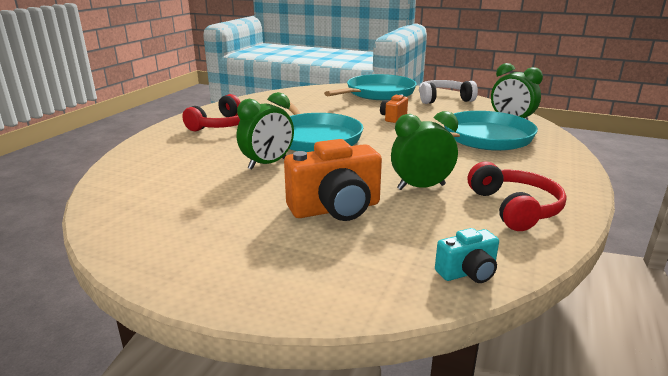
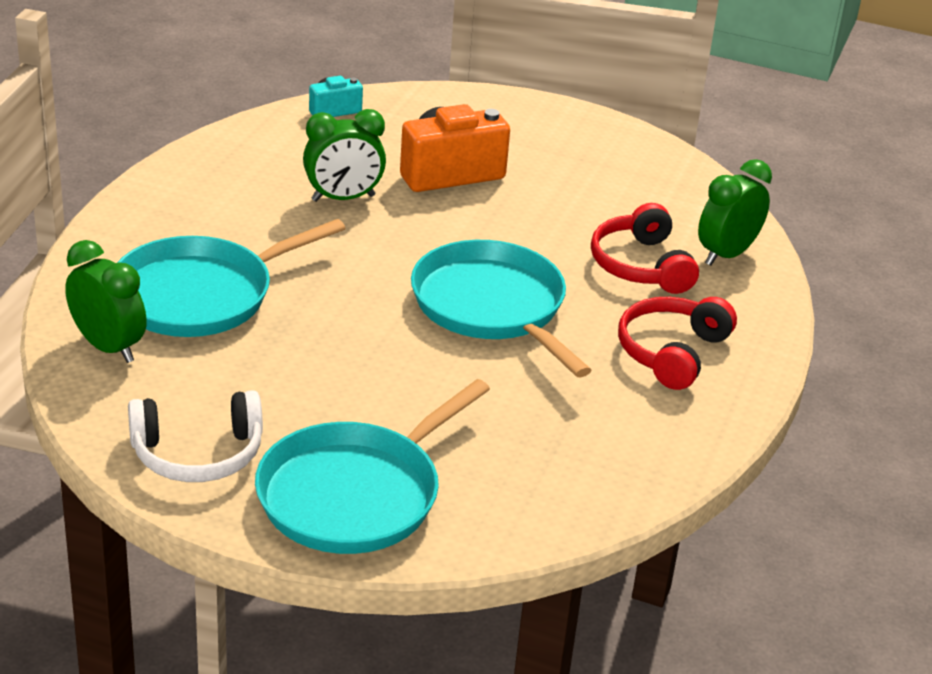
camera: 175 degrees right, 10 degrees up
(268, 164) = (550, 246): green clock -> green clock (726, 255)
(393, 118) = (341, 369): orange camera -> none
(514, 208) = (247, 166): red headphones -> red headphones (641, 265)

